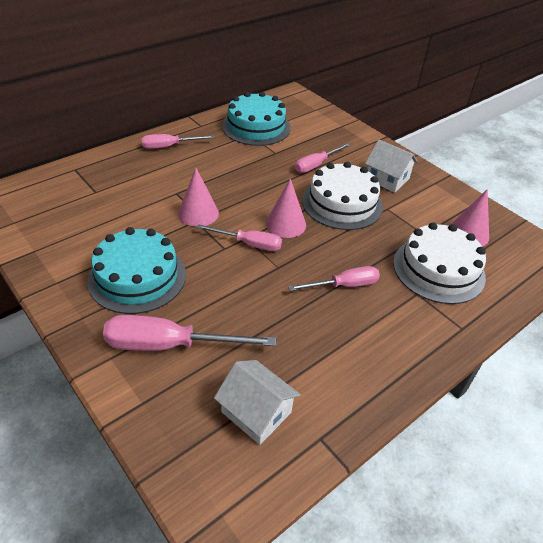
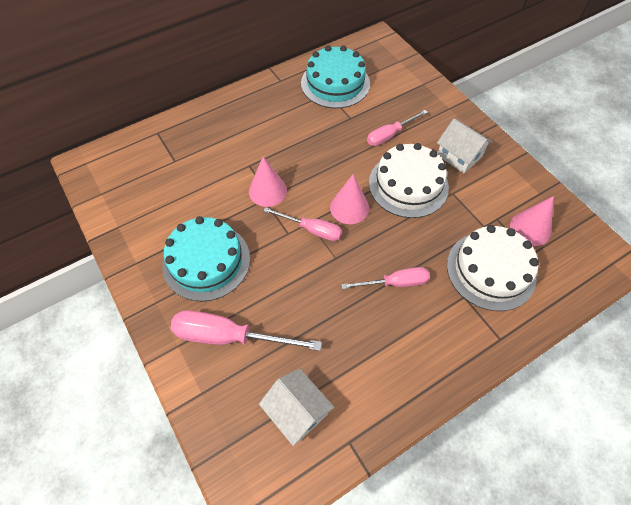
camera: 10 degrees right, 15 degrees up
(169, 146) = (247, 107): pink screwdriver -> none

